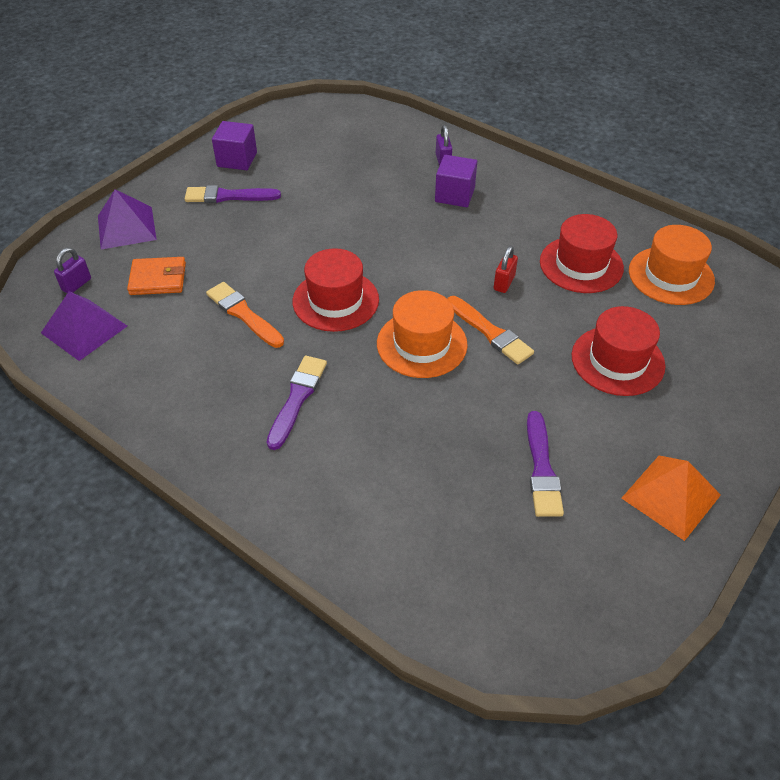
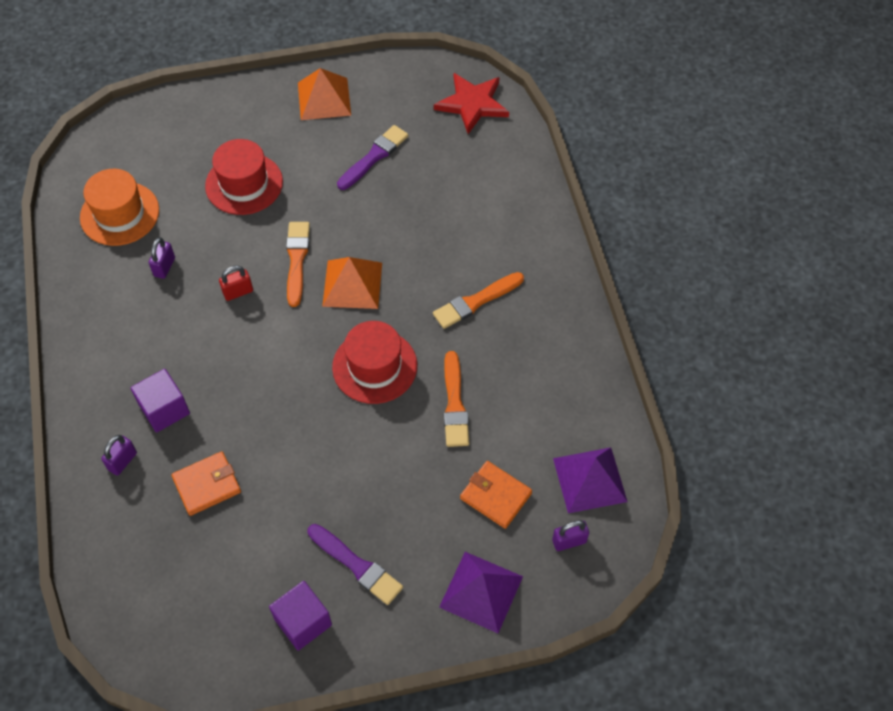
camera: 140 degrees left, 10 degrees up
(297, 398) = (476, 301): purple brush -> orange brush
(374, 179) = (207, 485): none -> orange wallet
(421, 344) = (352, 284): orange hat -> orange pyramid
(514, 617) = (472, 104): none -> red star
(581, 265) = (164, 267): red hat -> purple padlock

